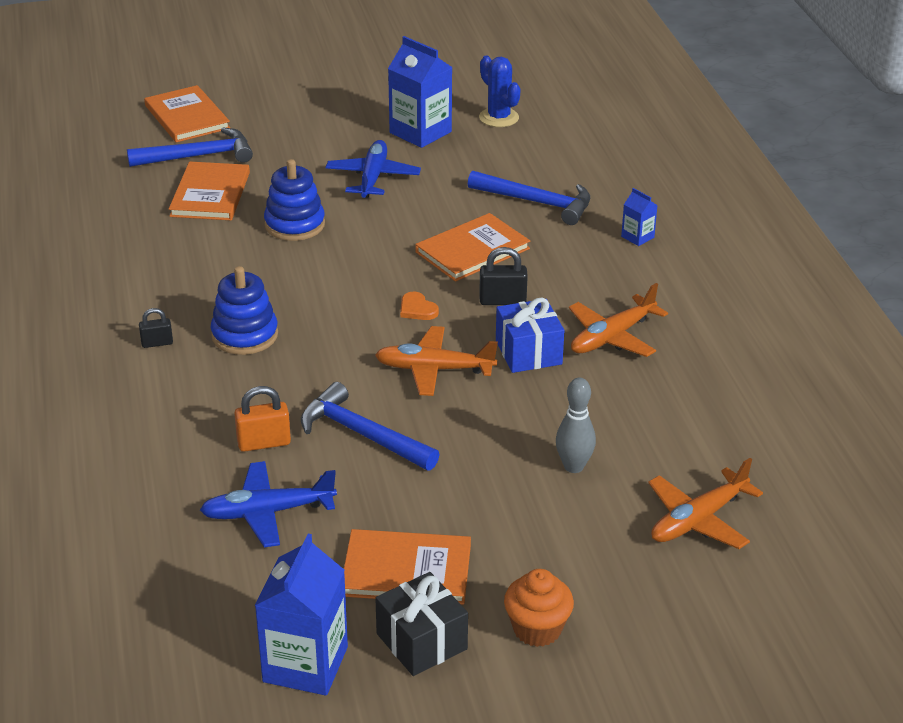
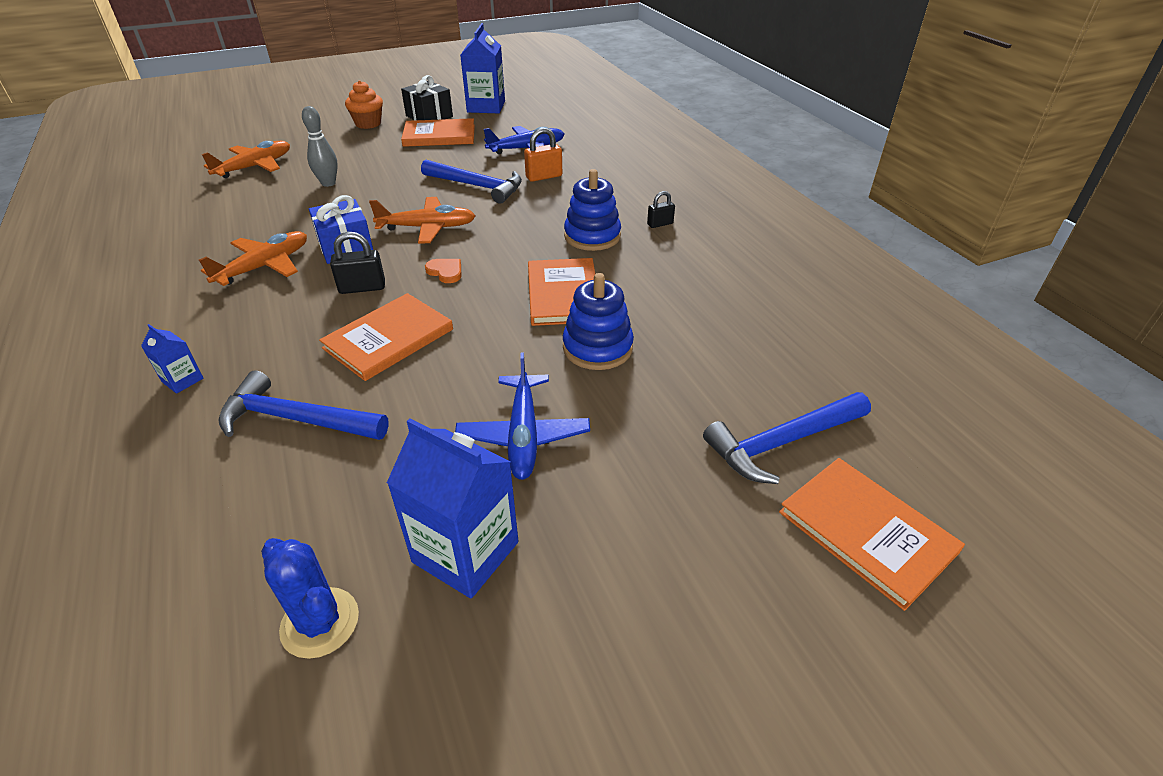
camera: 170 degrees right, 5 degrees up
(210, 194) = (720, 378): orange book -> orange book (563, 294)

